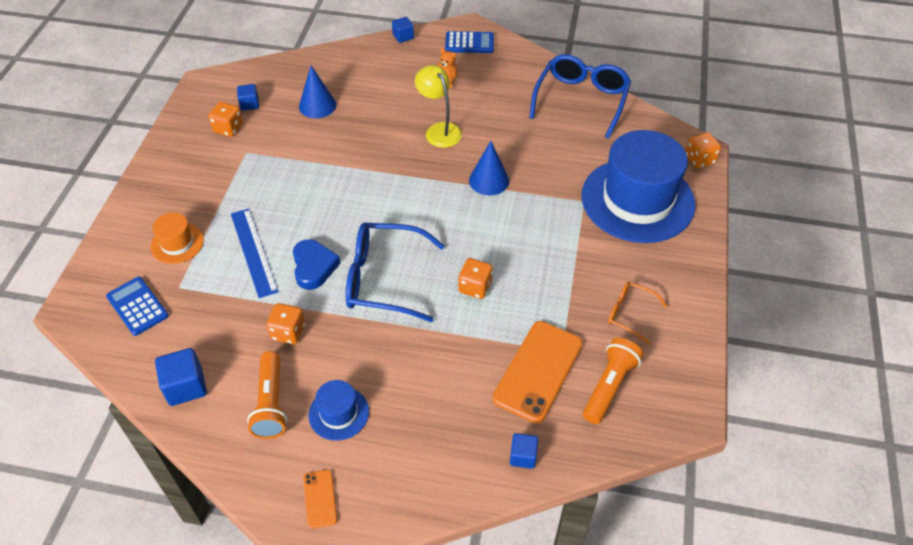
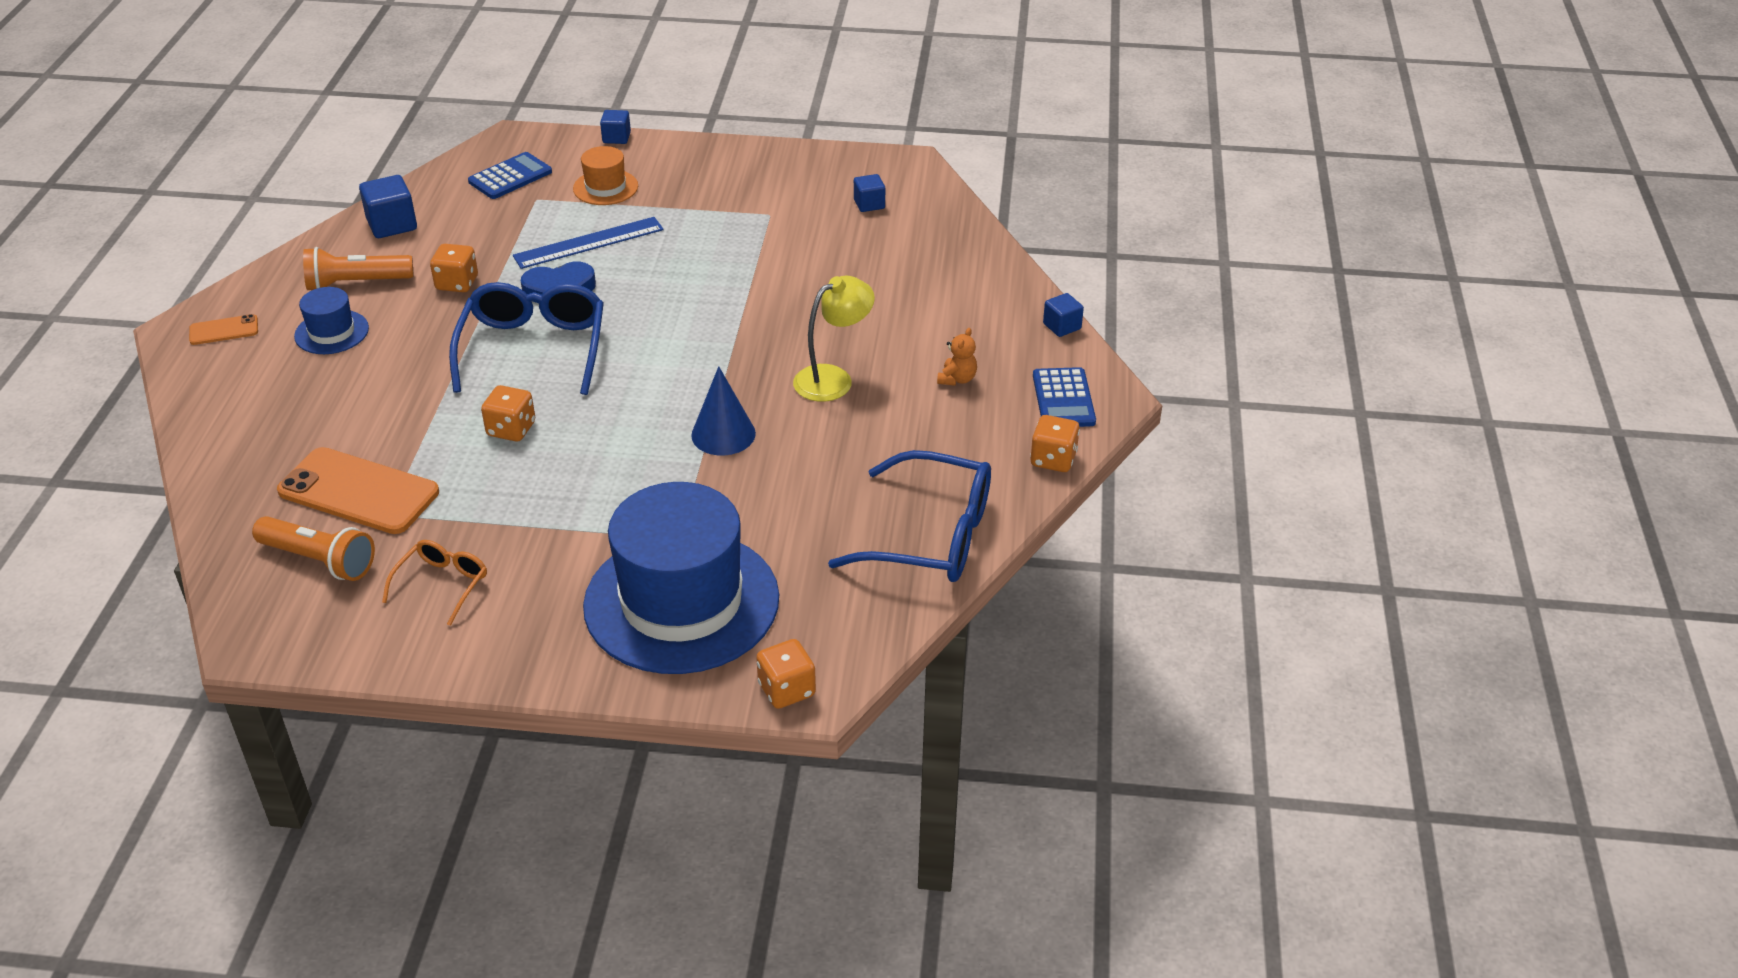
camera: 85 degrees right, 10 degrees down
(228, 128) = (816, 194): orange dice -> orange dice (1053, 459)
(317, 105) = (875, 261): blue cone -> none
(523, 456) = (233, 481): blue cube -> blue cube (616, 138)

